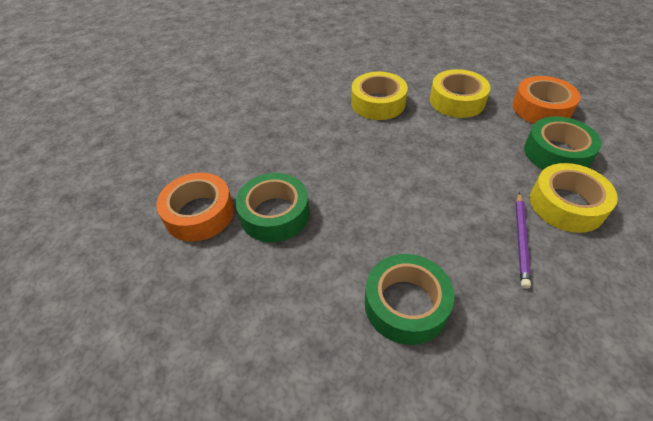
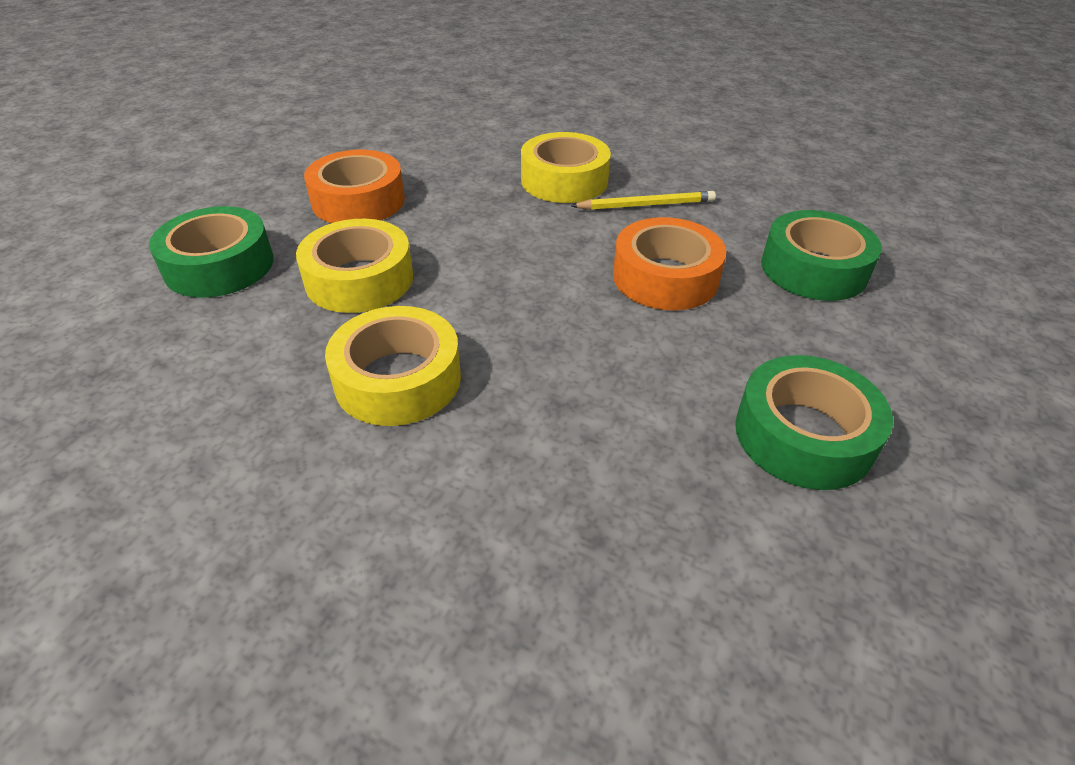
camera: 115 degrees left, 5 degrees down
(199, 213) = (910, 559): orange tape -> orange tape (665, 277)
(521, 240) = (646, 205): purple pencil -> yellow pencil
(556, 153) = (466, 187): green tape -> green tape (219, 265)

